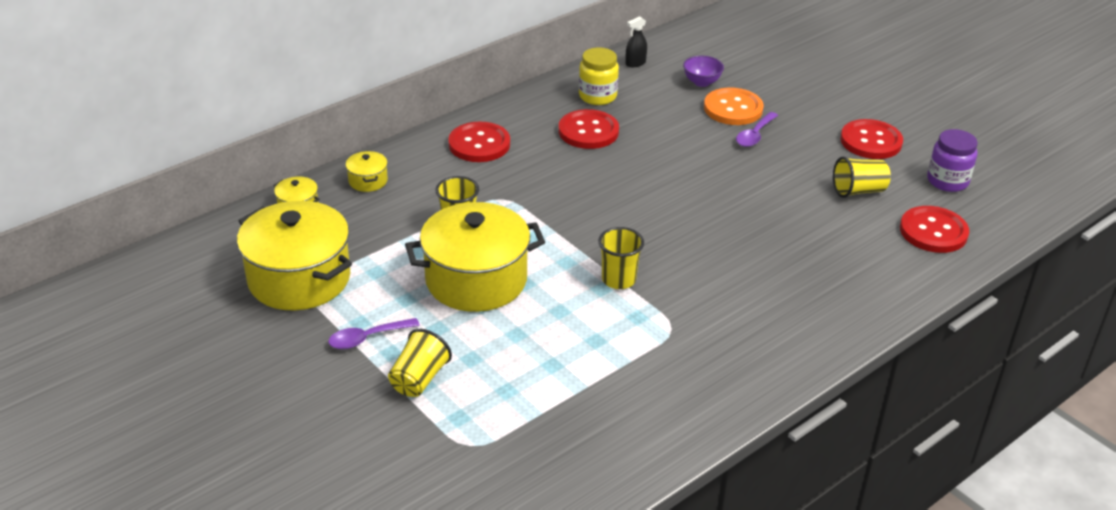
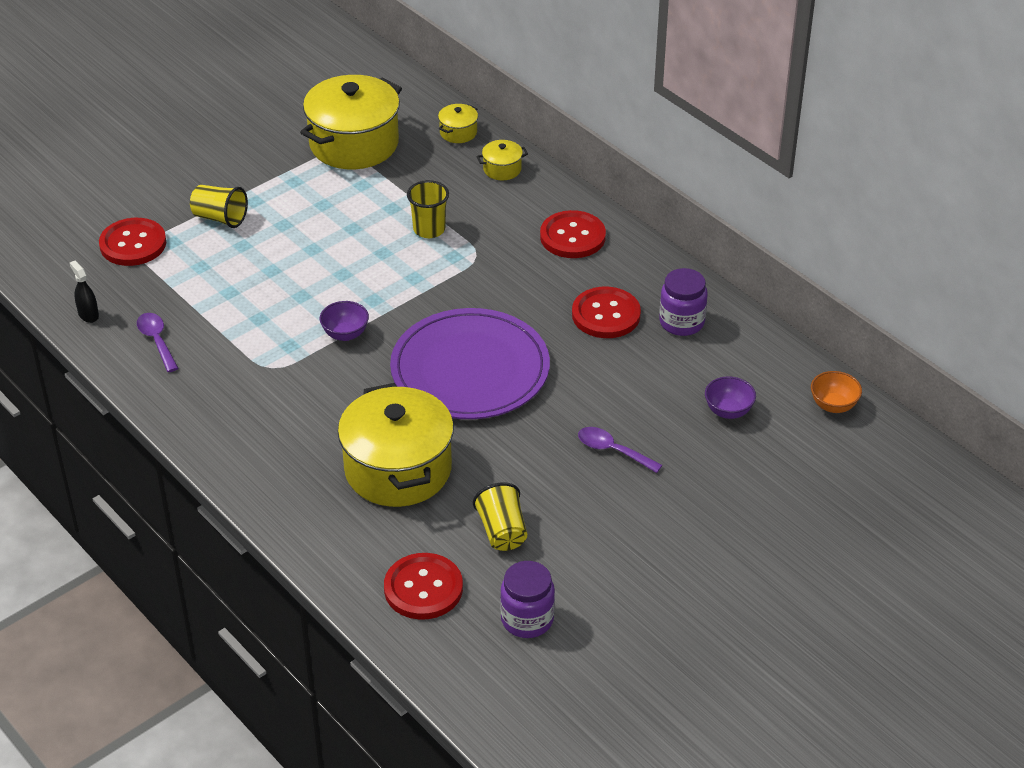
camera: 90 degrees right, 5 degrees up
(367, 338) = (273, 187): purple spoon -> purple spoon (157, 341)
(476, 280) = (348, 244): yellow pot -> yellow pot (398, 469)
(597, 96) = (681, 322): yellow jar -> purple jar
(618, 279) = (345, 334): yellow cup -> purple bowl
(635, 63) = (764, 355): black spray bottle -> black spray bottle (88, 315)
(664, 204) = (470, 369): none -> purple plate
(690, 40) = (833, 405): none -> orange bowl
(733, 108) = (670, 435): orange button -> none
(871, 141) = (610, 557): red button -> red button (133, 244)

